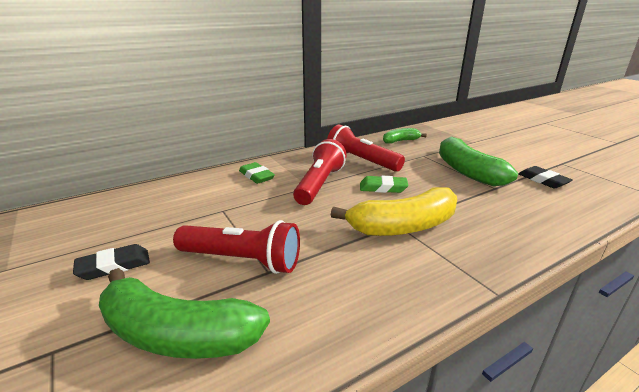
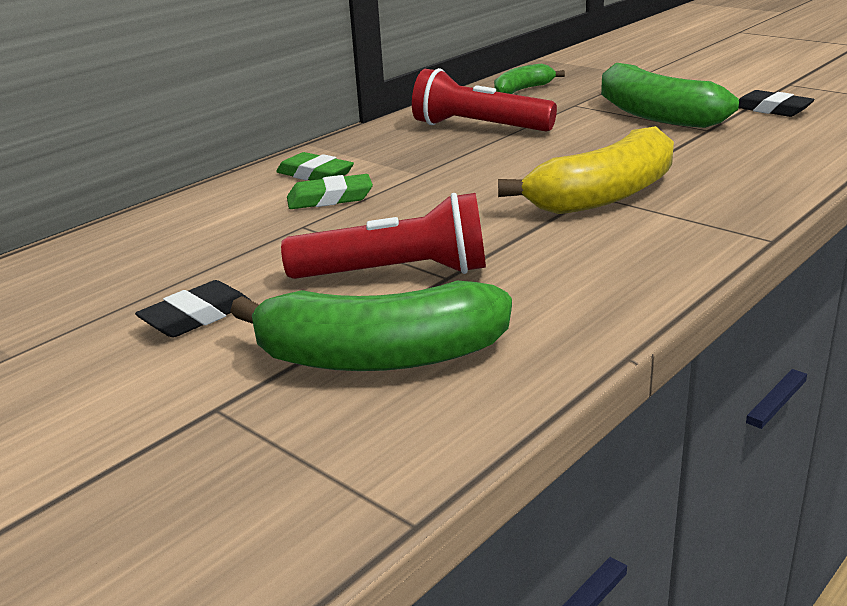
camera: 15 degrees left, 0 degrees up
(320, 184) = (434, 168): red flashlight -> none
(383, 188) = (540, 156): green eraser -> green eraser (330, 198)

